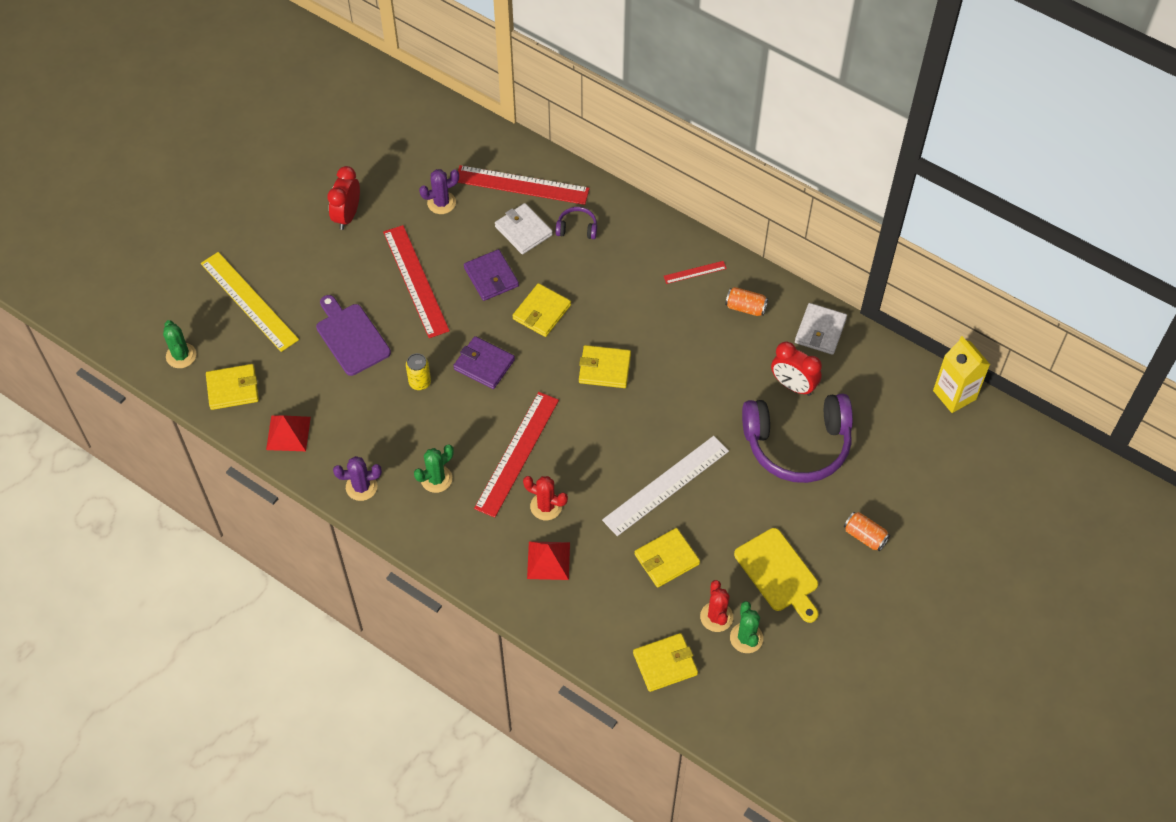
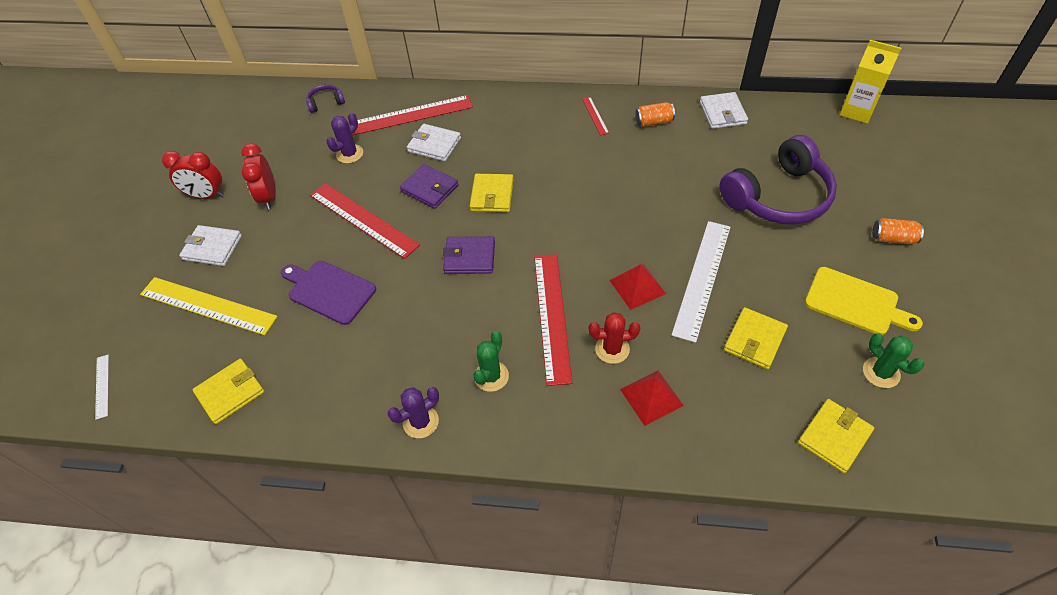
camera: 25 degrees left, 5 degrees down
(141, 333) = (102, 386): none -> white ruler
(181, 355) = (157, 387): green cactus -> none
(276, 245) = (212, 248): none -> white wallet
(288, 433) = (313, 407): red pyramid -> red pyramid (637, 287)
(420, 382) = (419, 299): yellow can -> none
(577, 228) = (478, 125): purple headphones -> purple headphones (326, 102)
(604, 368) = (577, 213): yellow wallet -> none
(695, 272) = (595, 115): red ruler -> red ruler turned 60 degrees counterclockwise
(716, 617) = (839, 368): red cactus -> none
(793, 386) = (736, 158): red clock -> red clock (206, 195)

